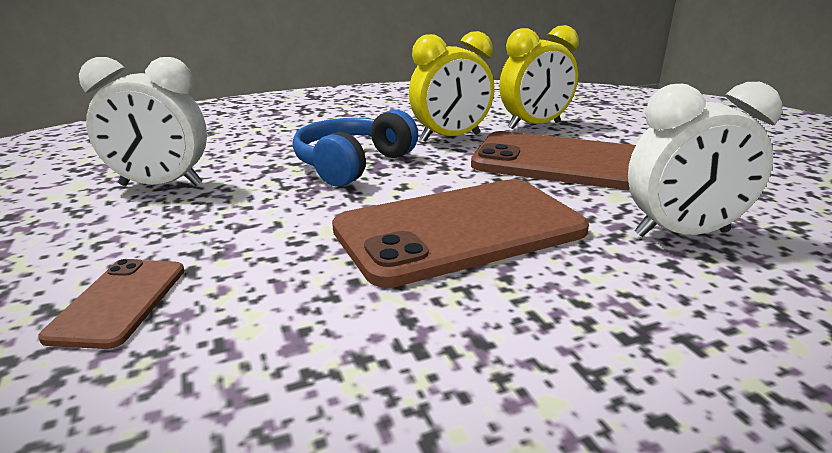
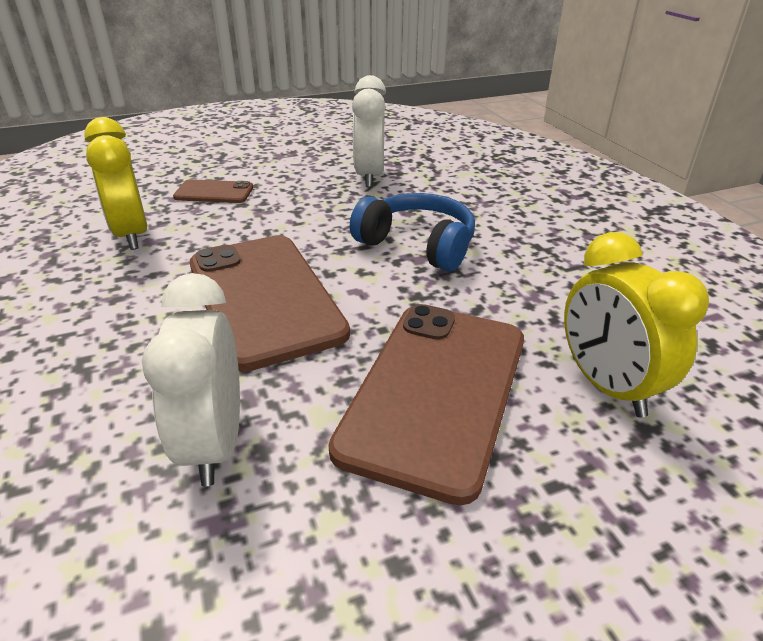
camera: 90 degrees right, 10 degrees up
(450, 138) = (518, 304): yellow clock -> yellow clock (131, 235)

